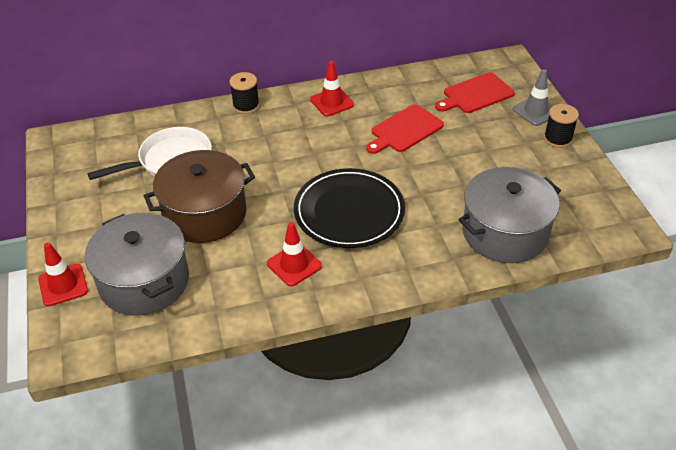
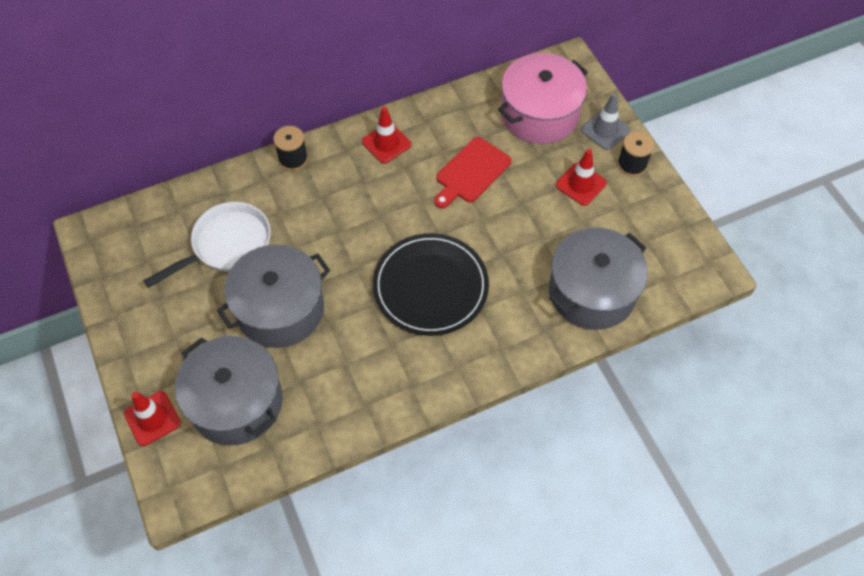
camera: 10 degrees left, 15 degrees up
(205, 213) = (280, 309): brown pot -> grey pot
(294, 265) = (386, 360): red traffic cone -> red traffic cone (581, 184)
(475, 94) = (539, 114): red cutting board -> pink pot

